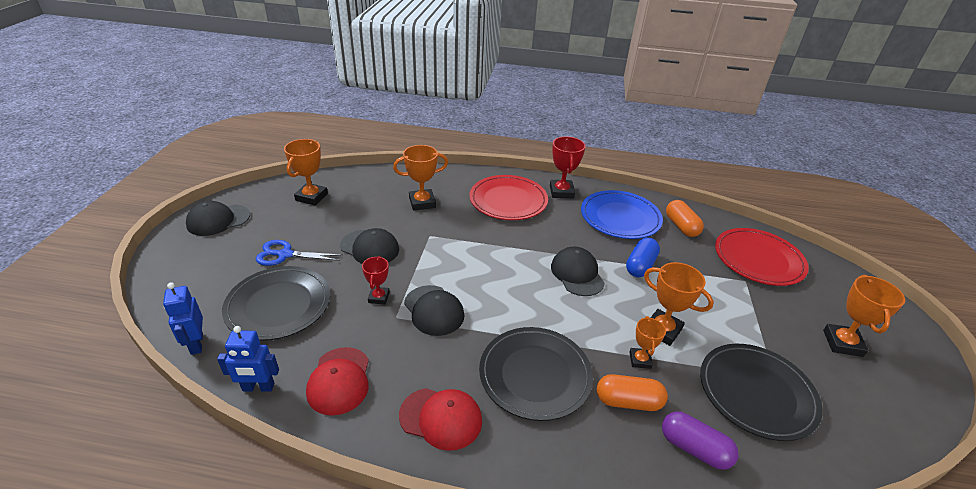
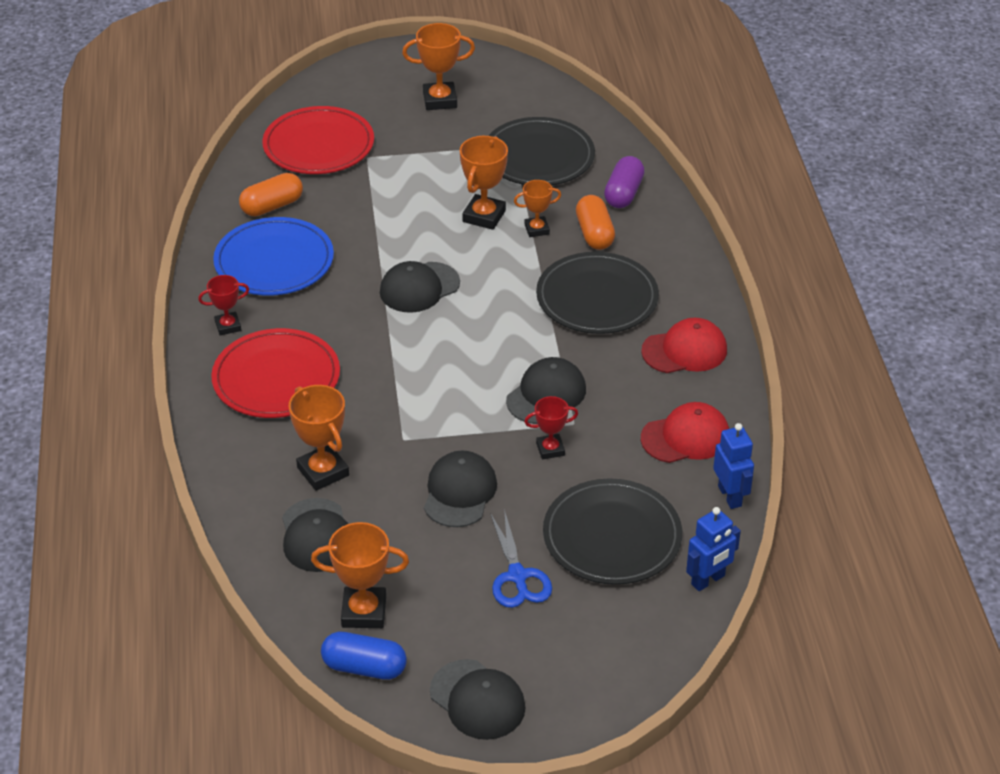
camera: 105 degrees left, 5 degrees up
(376, 192) = (317, 536): none -> black cap
(441, 418) = (685, 350): red cap -> red cap turned 75 degrees clockwise
(561, 192) = (228, 326): red trophy -> red trophy, size x0.62
(640, 266) = (377, 237): blue capsule -> blue capsule (364, 667)

